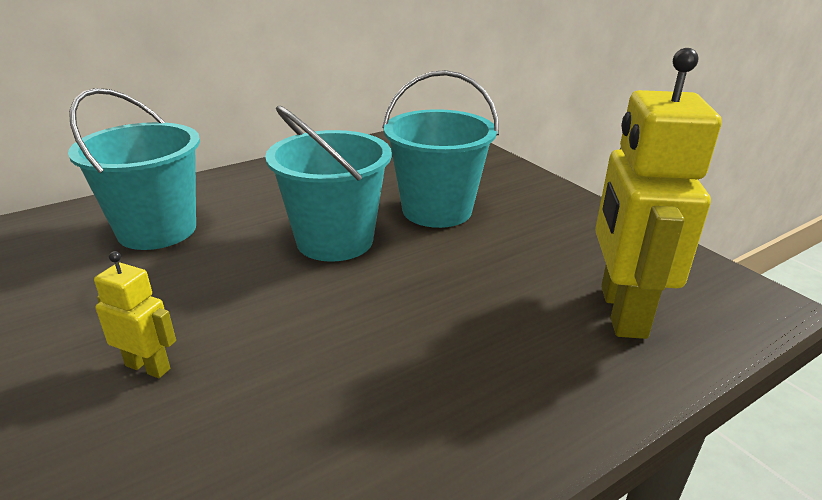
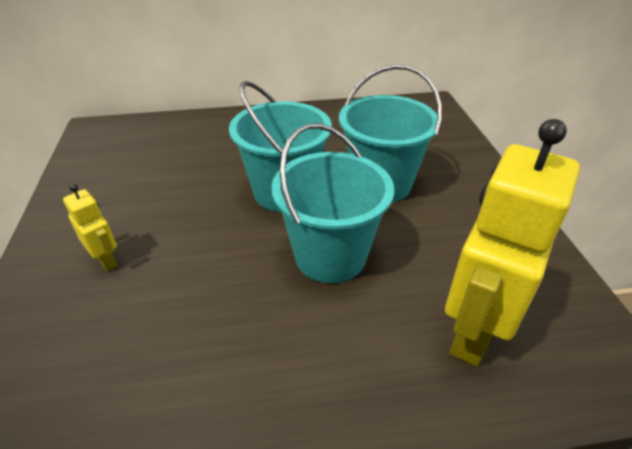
camera: 25 degrees right, 10 degrees up
(157, 230) = (174, 151): turquoise bucket -> turquoise bucket (330, 256)

